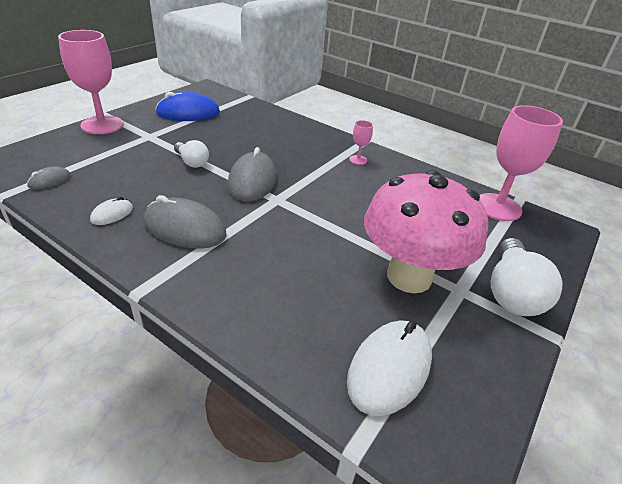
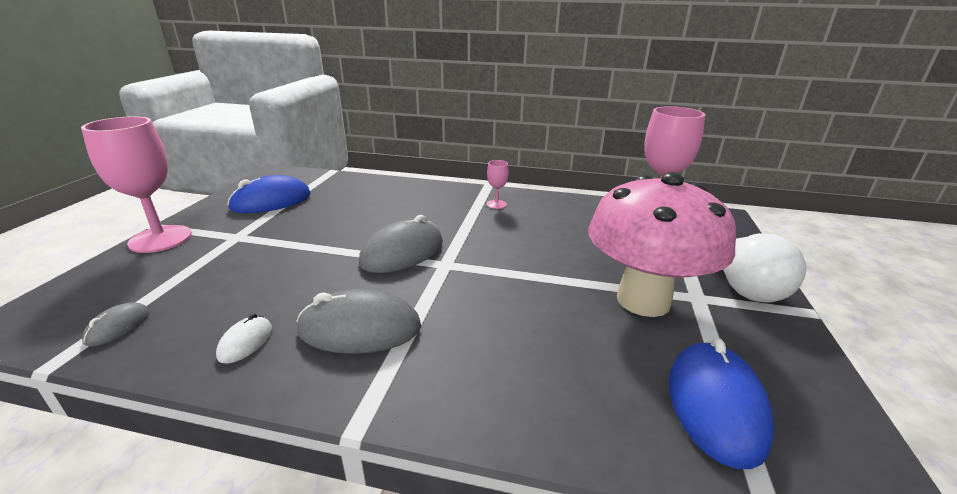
camera: 20 degrees left, 10 degrees down
(192, 162) = (313, 251): white light bulb -> none
(252, 181) = (402, 252): grey mouse -> grey mouse turned 60 degrees clockwise
(389, 369) = (716, 405): white mouse -> blue mouse

